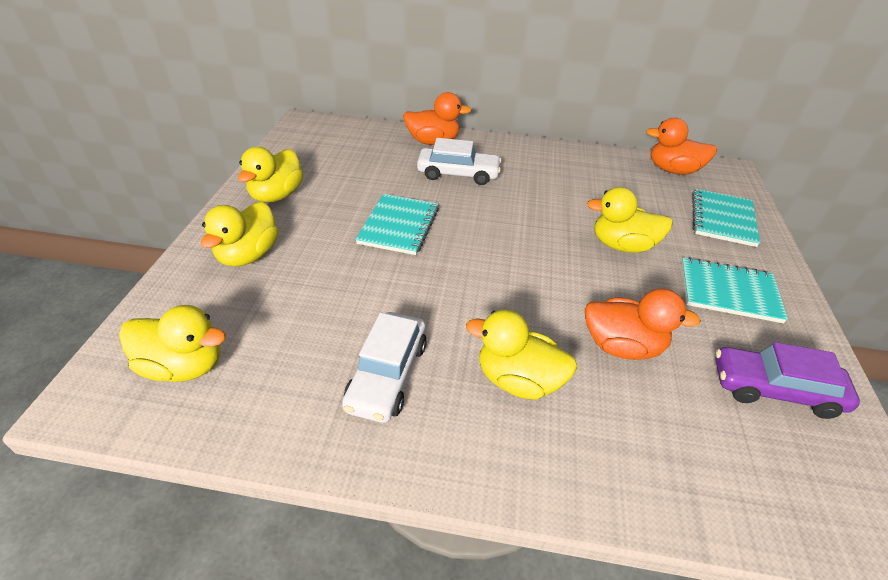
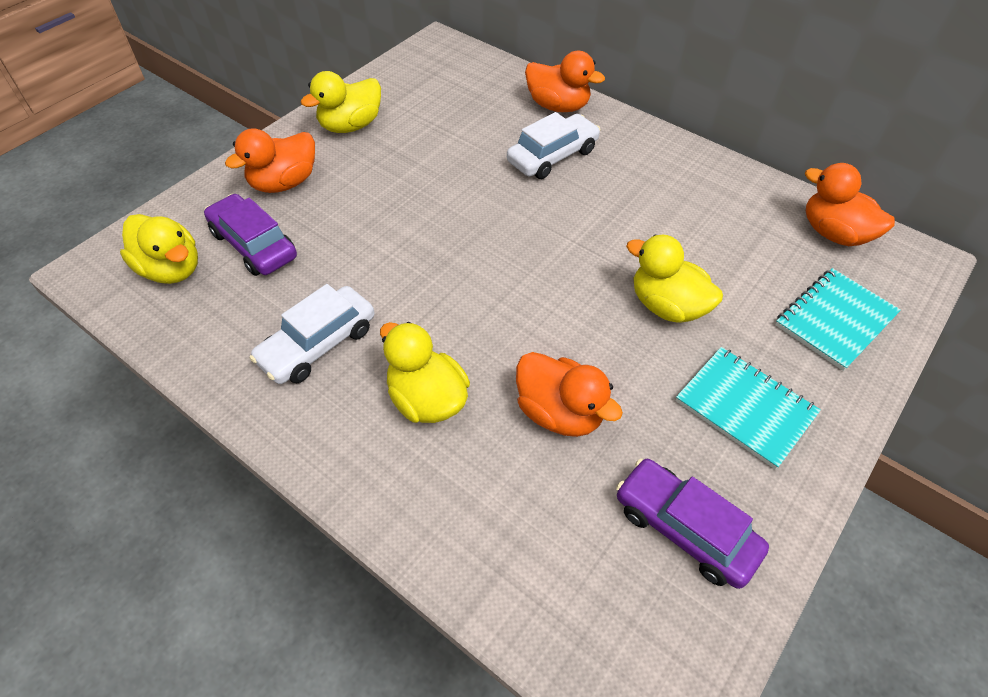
camera: 30 degrees right, 10 degrees up
(248, 255) = (284, 183): yellow duck -> orange duck
(258, 314) = (254, 245): none -> purple car
(398, 226) = (441, 198): turquoise notebook -> none
(458, 174) = (552, 156): white car -> white car turned 75 degrees counterclockwise

